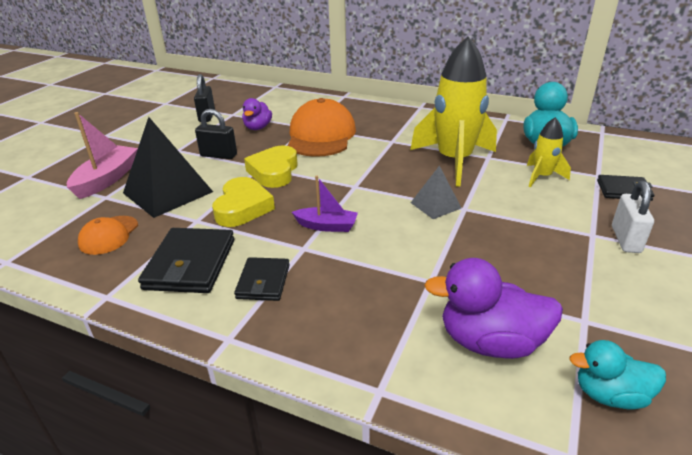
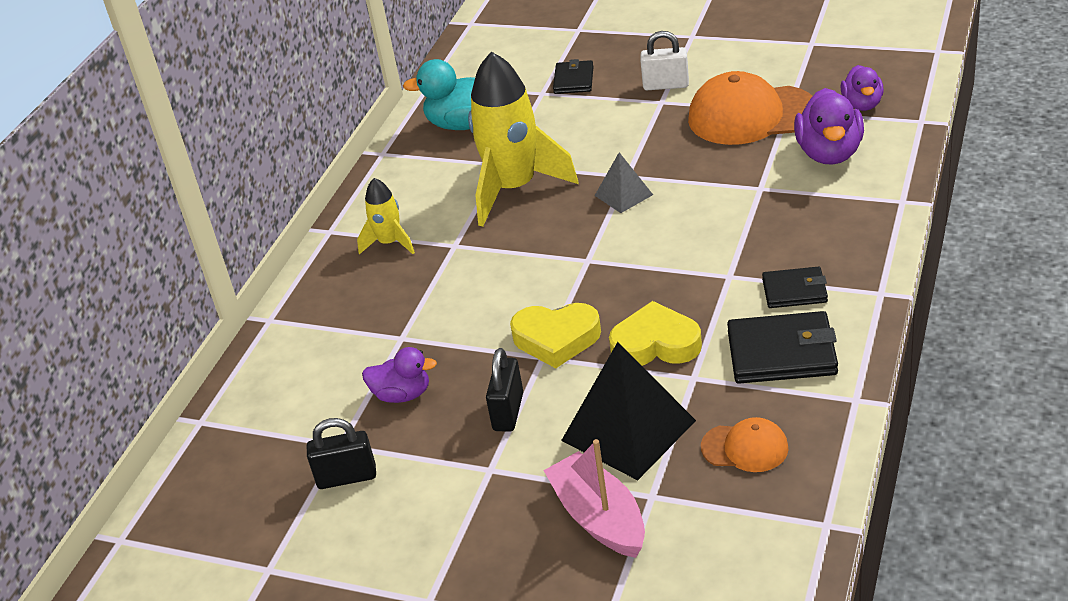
camera: 90 degrees left, 5 degrees up
(107, 179) = (599, 518): pink boat -> pink boat turned 45 degrees clockwise
(321, 135) = (435, 316): orange cap -> orange cap (752, 115)
(327, 226) = (683, 266): purple boat -> none
(542, 177) = (549, 127): yellow rocket -> yellow rocket (390, 243)
(609, 395) = (862, 104): turquoise duck -> purple duck

